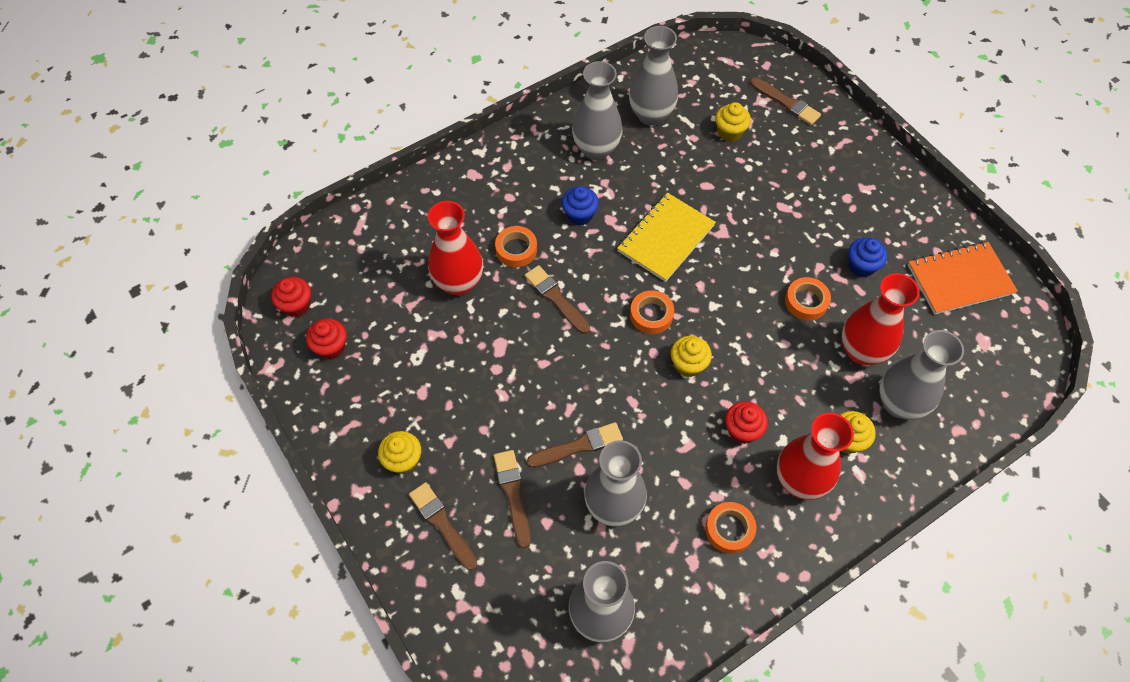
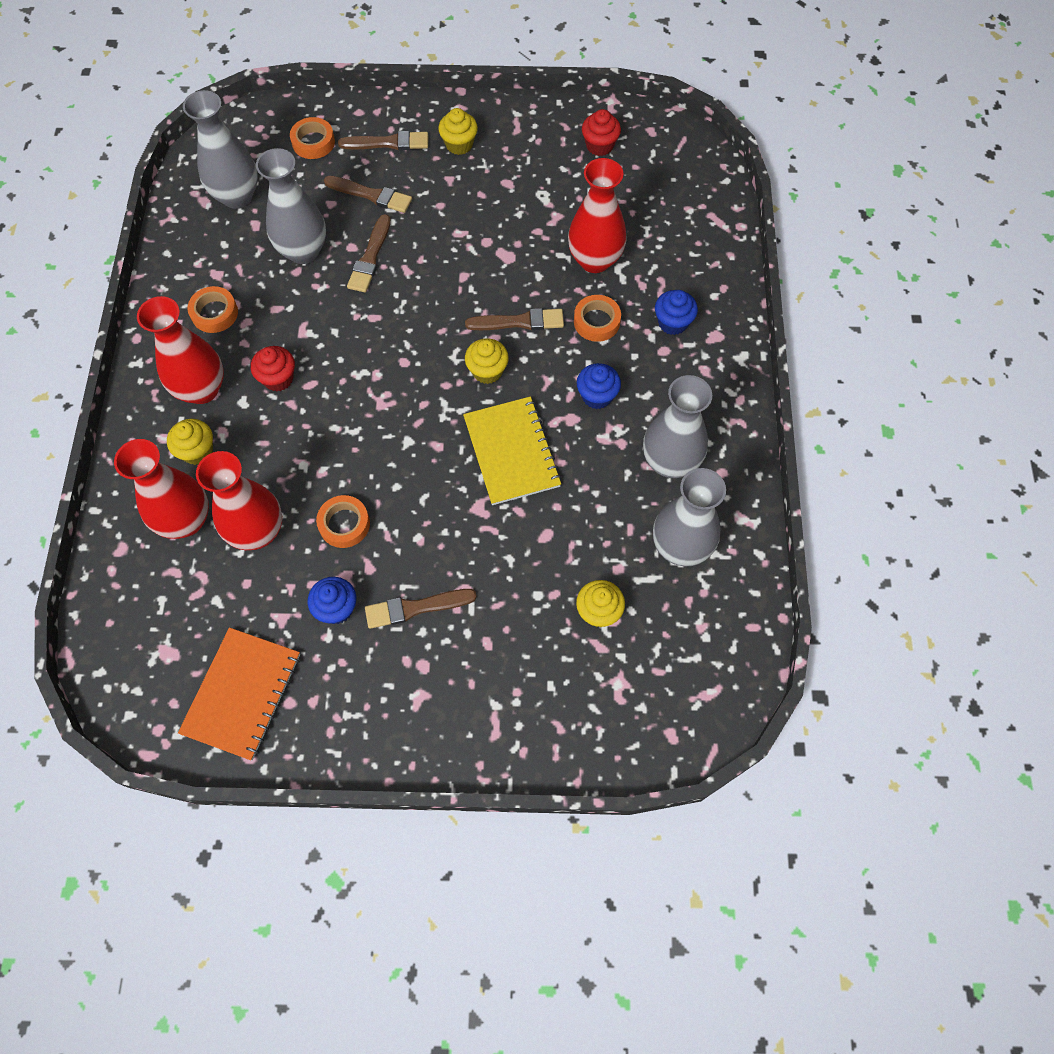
camera: 125 degrees right, 5 degrees up
(297, 305) = (660, 141): red cupcake -> none
(480, 204) = (672, 323): none -> blue cupcake
(651, 315) = (441, 384): orange tape -> orange tape (313, 142)
(688, 364) = (369, 380): yellow cupcake -> yellow cupcake (487, 371)
(786, 103) = (596, 710): brown brush -> brown brush (415, 608)
(899, 404) = (186, 520): grey vase -> red vase

